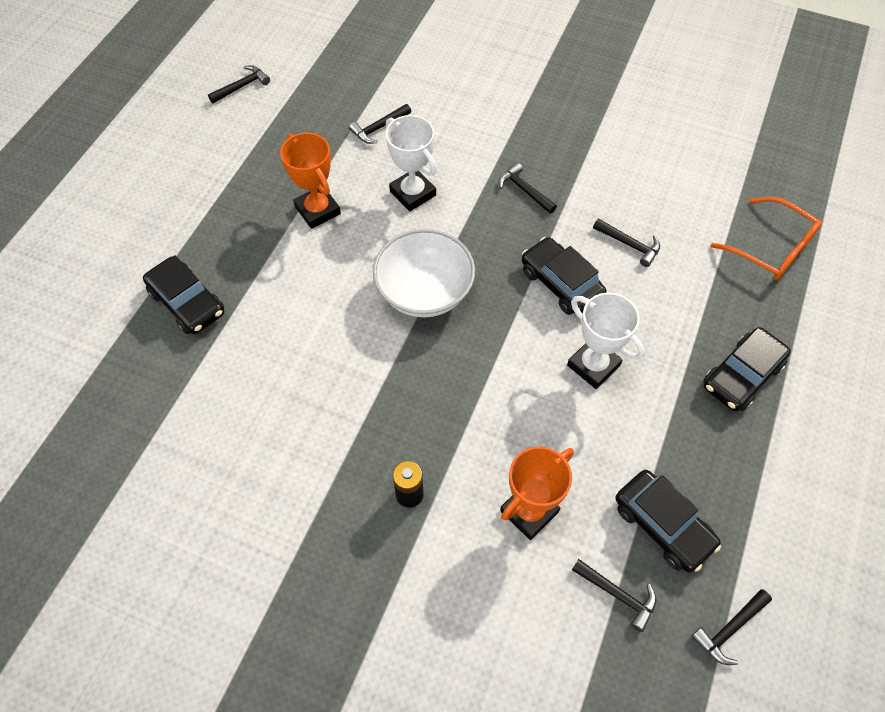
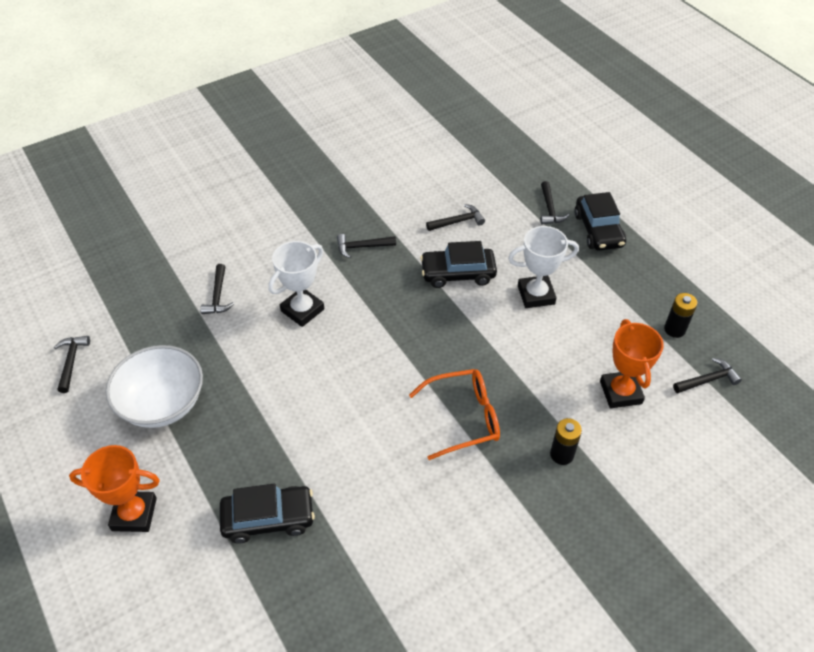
camera: 55 degrees left, 10 degrees down
(317, 210) = (260, 378): orange trophy -> orange trophy (134, 514)
(412, 193) = (302, 310): white trophy -> white trophy turned 45 degrees counterclockwise
(424, 292) = (399, 352): white bowl -> white bowl (162, 404)
(662, 525) = (674, 329): black car -> black battery
(729, 629) = (761, 339): black hammer -> black hammer (550, 209)
(771, 248) = (519, 161): orange glasses -> orange glasses (463, 418)

